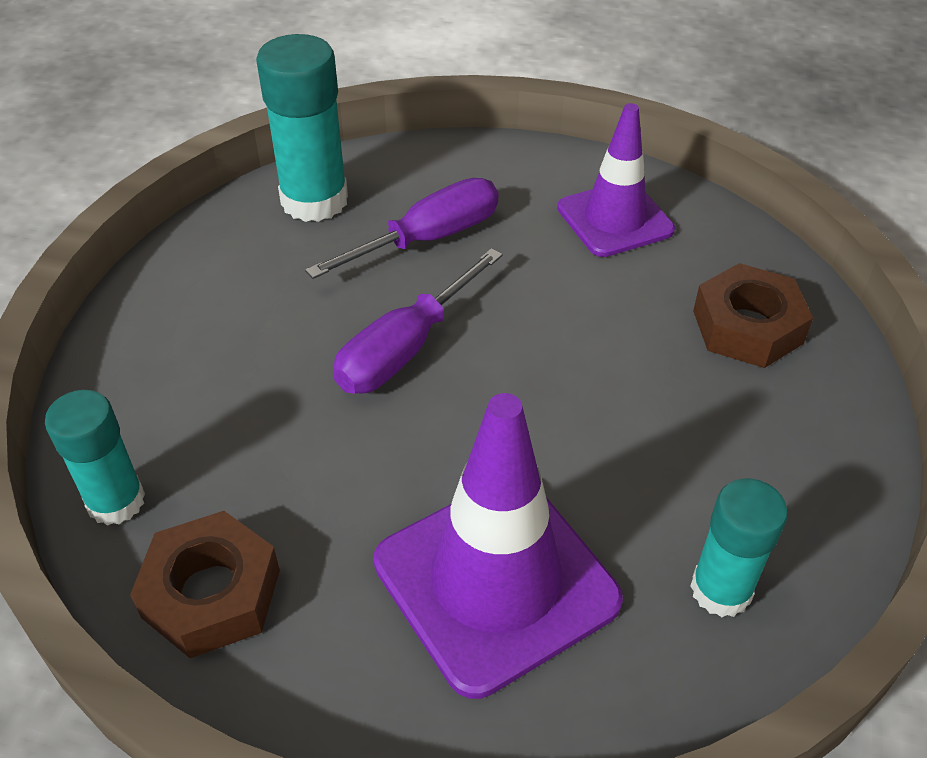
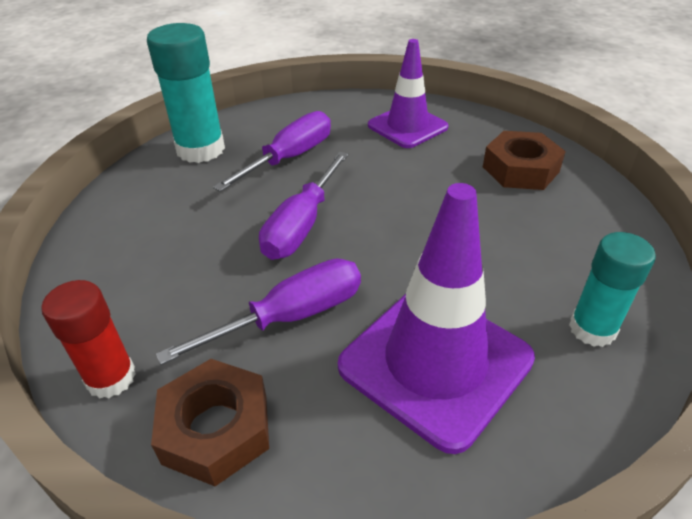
camera: 15 degrees left, 5 degrees down
(116, 501) = (111, 378): turquoise glue stick -> red glue stick
(343, 476) = (290, 317): none -> purple screwdriver

